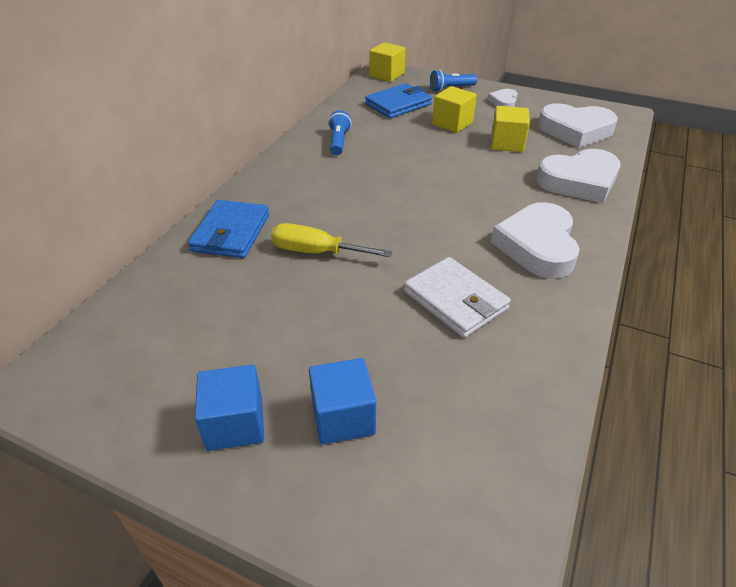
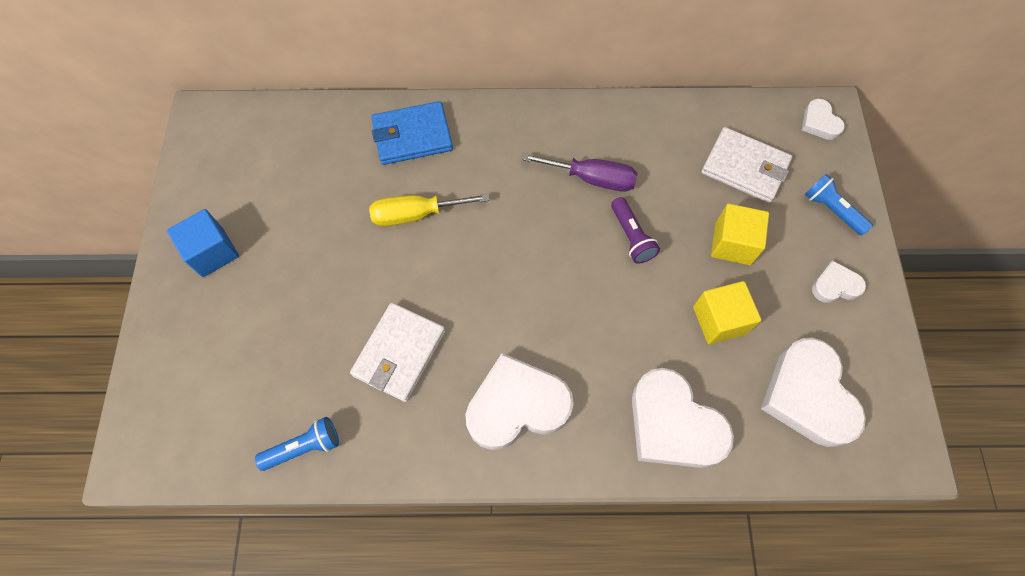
camera: 65 degrees right, 25 degrees up
(316, 252) = (416, 214): yellow screwdriver -> yellow screwdriver turned 90 degrees counterclockwise
(338, 142) = (616, 146): blue flashlight -> blue flashlight (304, 447)
(343, 417) = (240, 317): blue cube -> none
(357, 158) = (592, 178): none -> purple screwdriver
(387, 75) = (819, 123): yellow cube -> white heart
(398, 104) = (744, 168): blue wallet -> white wallet
(420, 156) = (631, 236): none -> purple flashlight

